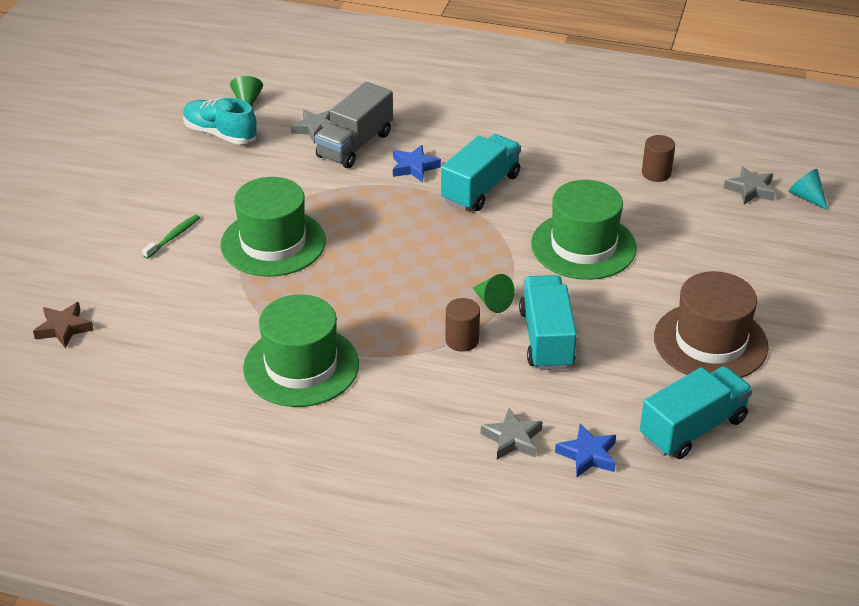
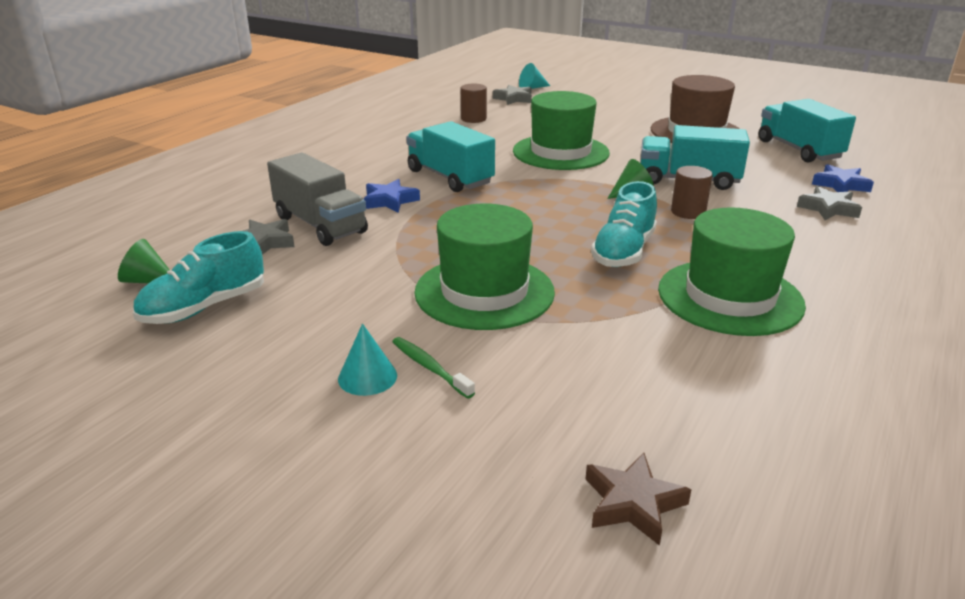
camera: 75 degrees left, 10 degrees down
(159, 215) = (367, 377): none -> turquoise cone
(362, 305) = (623, 252): none -> turquoise shoe

